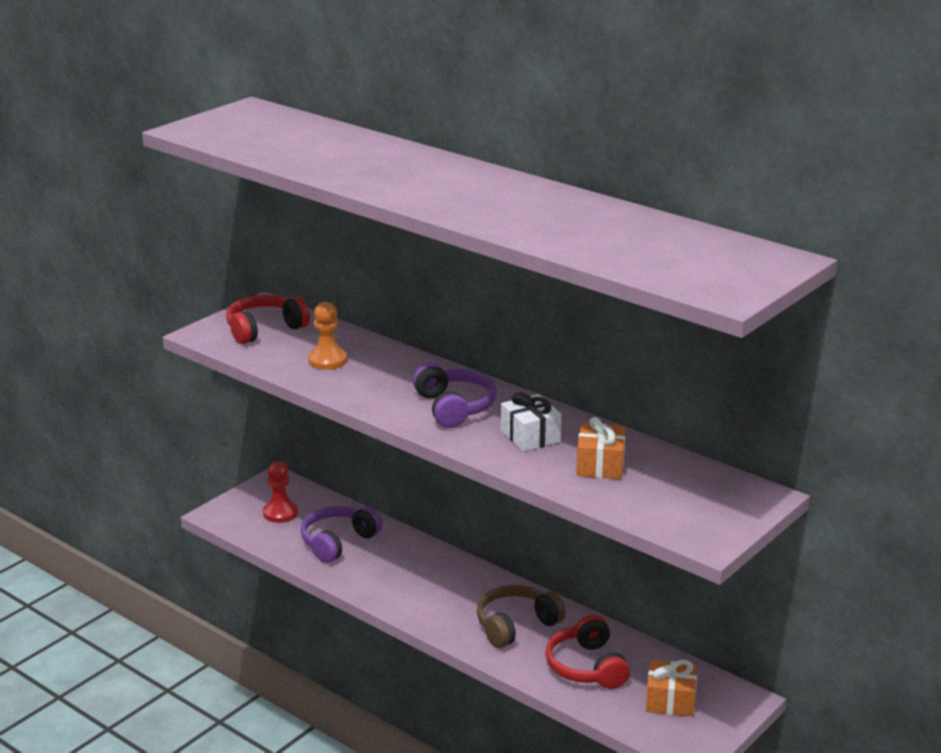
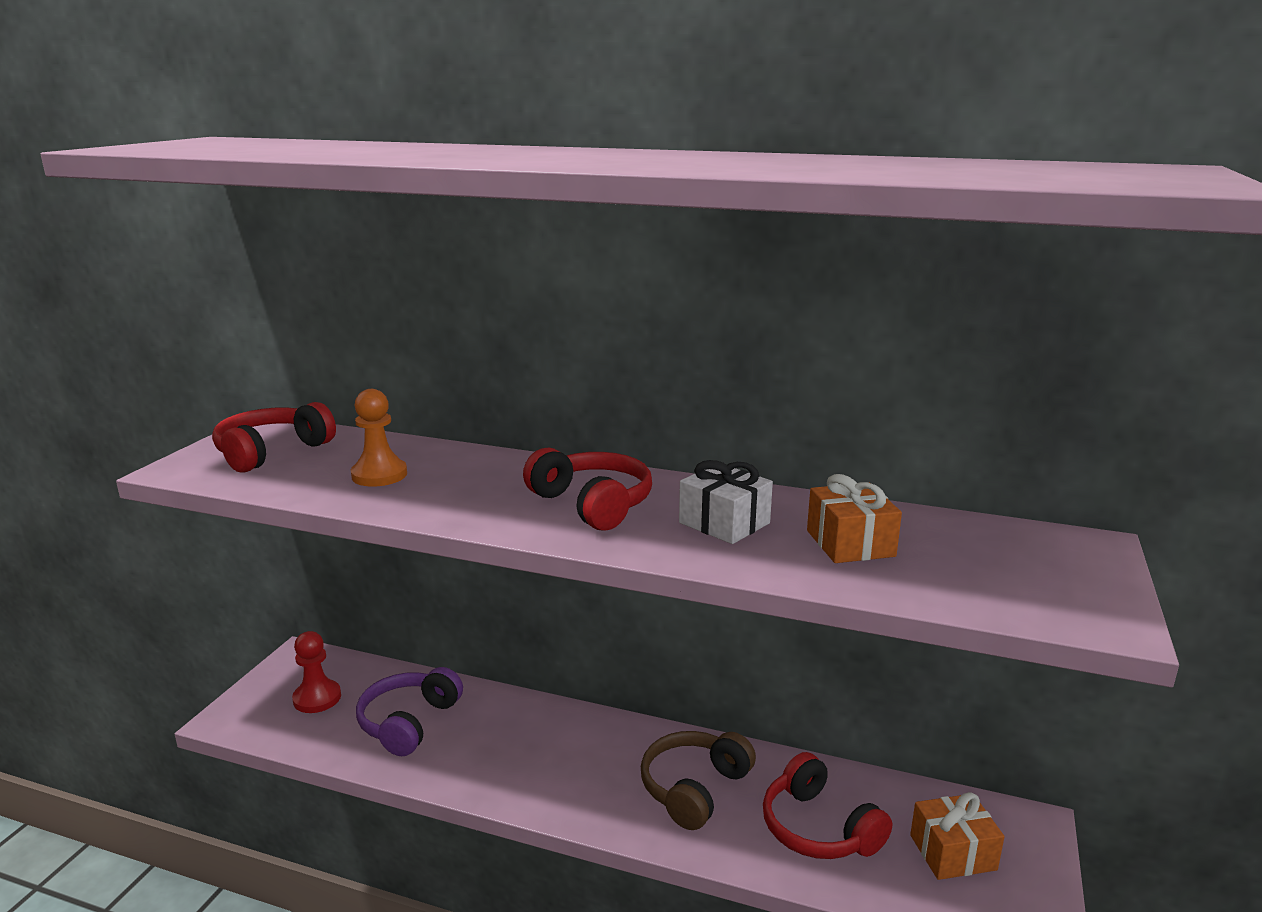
camera: 20 degrees left, 5 degrees down
(454, 407) = (592, 504): purple headphones -> red headphones

